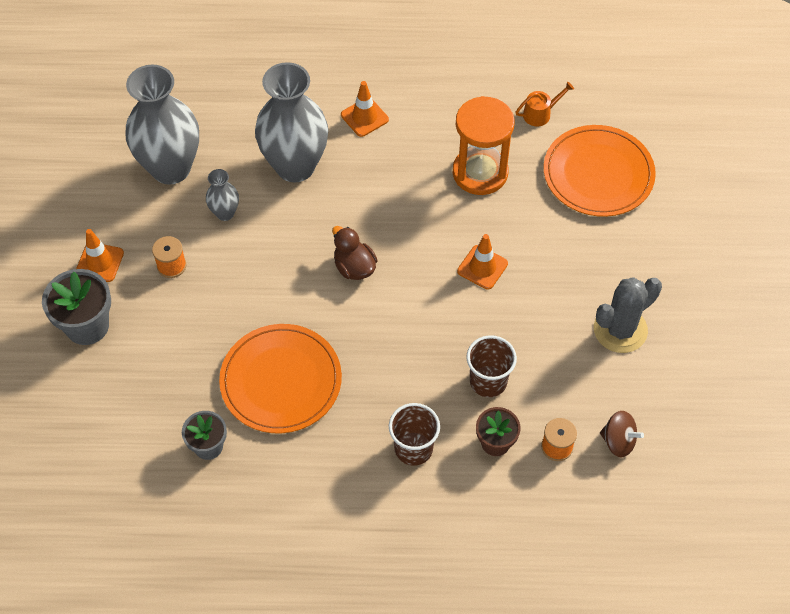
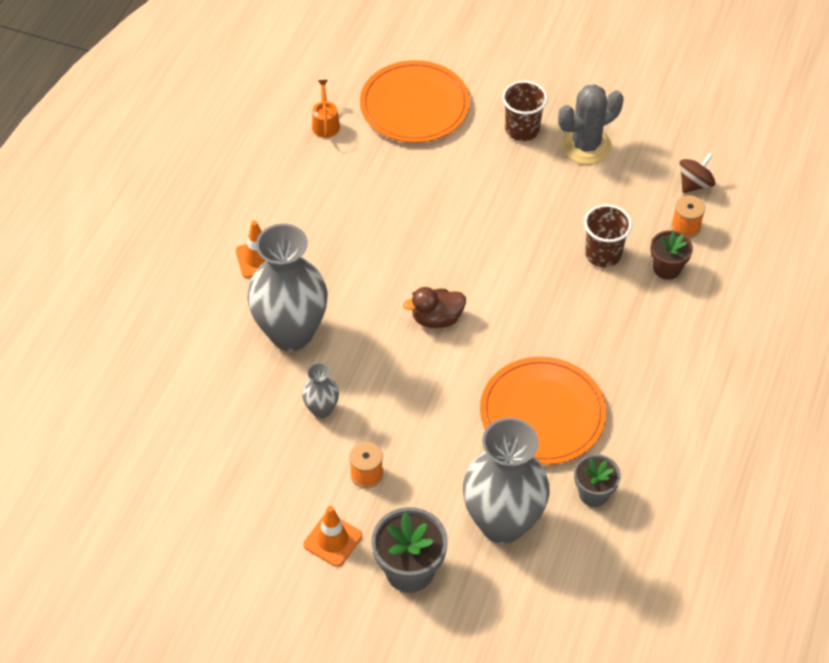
camera: 70 degrees left, 5 degrees down
(171, 168) = (239, 444): grey vase -> grey vase (502, 523)
(413, 448) = (652, 330): brown cup -> brown cup (522, 130)
(480, 173) = (372, 189): orange hourglass -> none
(482, 267) = (480, 221): orange traffic cone -> none
(620, 330) = (586, 146): grey cactus -> grey cactus turned 75 degrees clockwise

